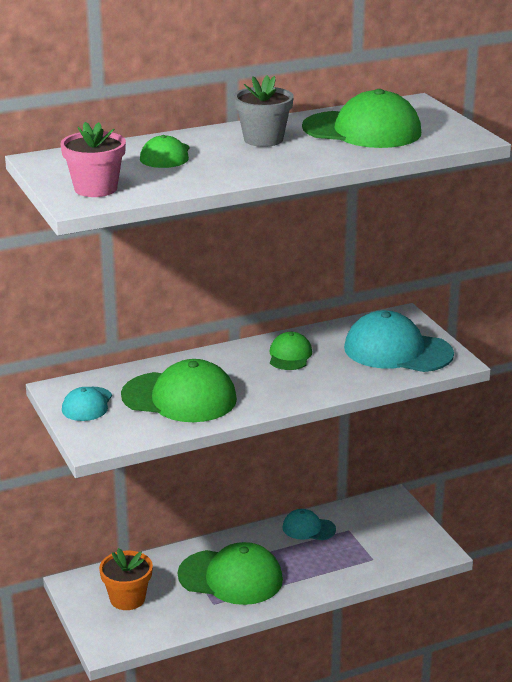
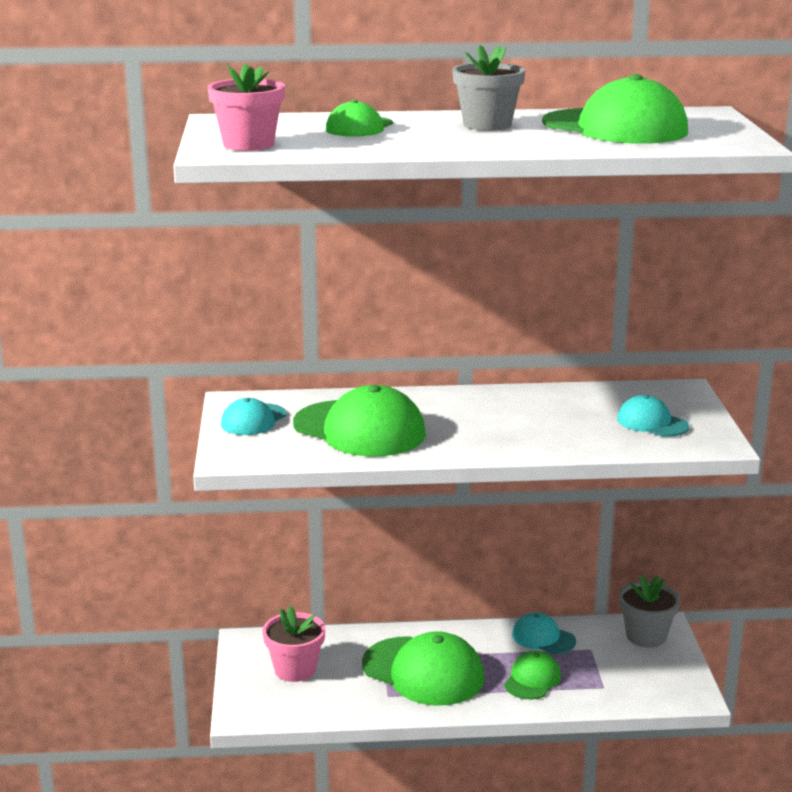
camera: 20 degrees right, 5 degrees down
(127, 599) = (295, 669): orange flower pot -> pink flower pot
(290, 355) = (517, 408): green cap -> green cap (532, 679)
(384, 510) = (646, 636): none -> grey flower pot
(397, 351) = (652, 423): turquoise cap -> turquoise cap, size x0.53

